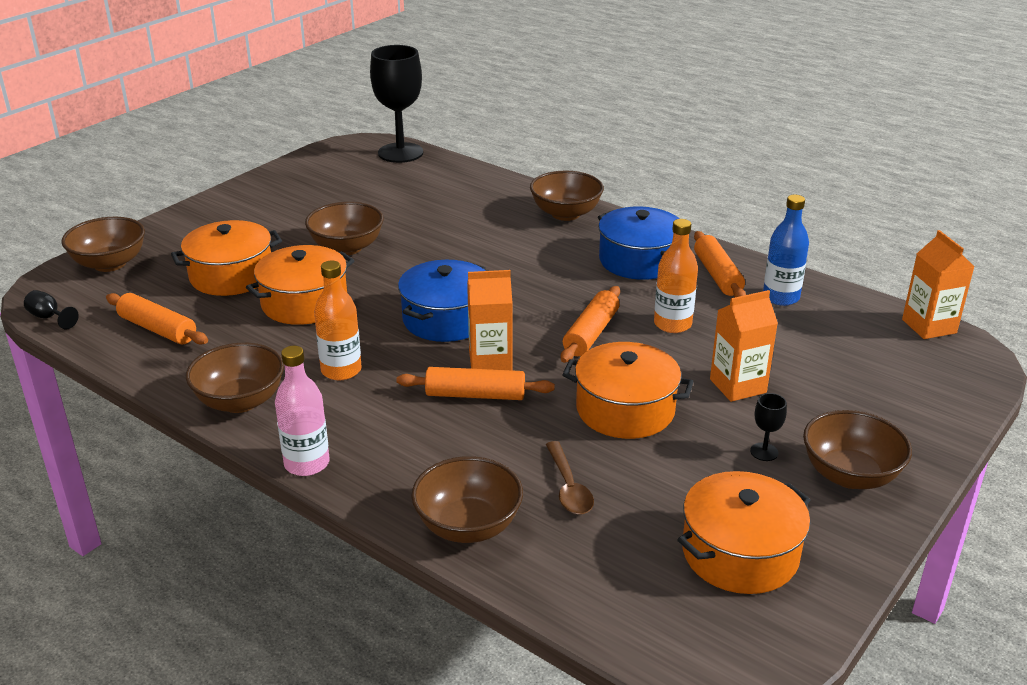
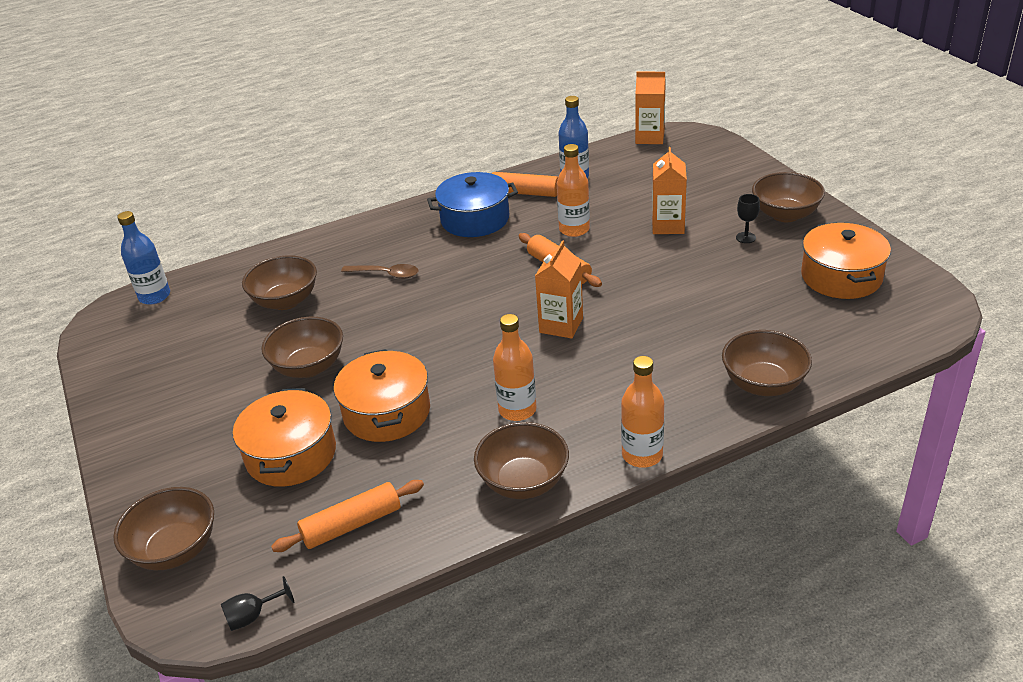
camera: 60 degrees left, 5 degrees up
(307, 463) = (642, 455): pink bottle -> orange bottle
(400, 153) = (154, 296): black goblet -> blue bottle
(446, 319) = (482, 334): blue pot -> none
(475, 395) = (603, 343): orange rolling pin -> none
(565, 214) = (370, 233): brown bowl -> brown bowl (285, 301)
(568, 487) = (742, 327): brown spoon -> brown spoon (386, 274)
(625, 409) = (666, 279): orange pot -> none

